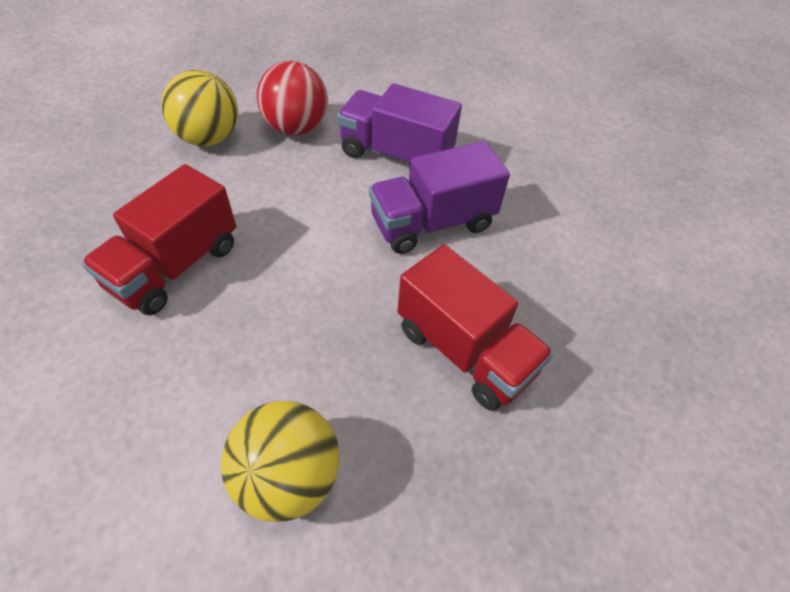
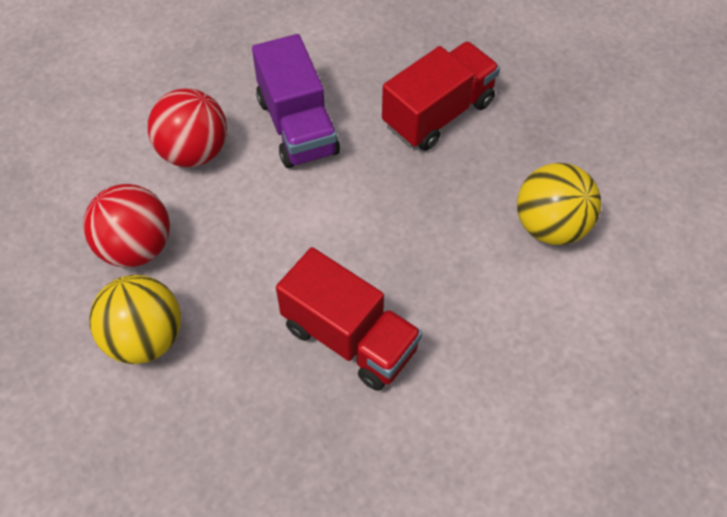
camera: 85 degrees left, 5 degrees up
(396, 154) = (193, 152): purple truck -> red ball

